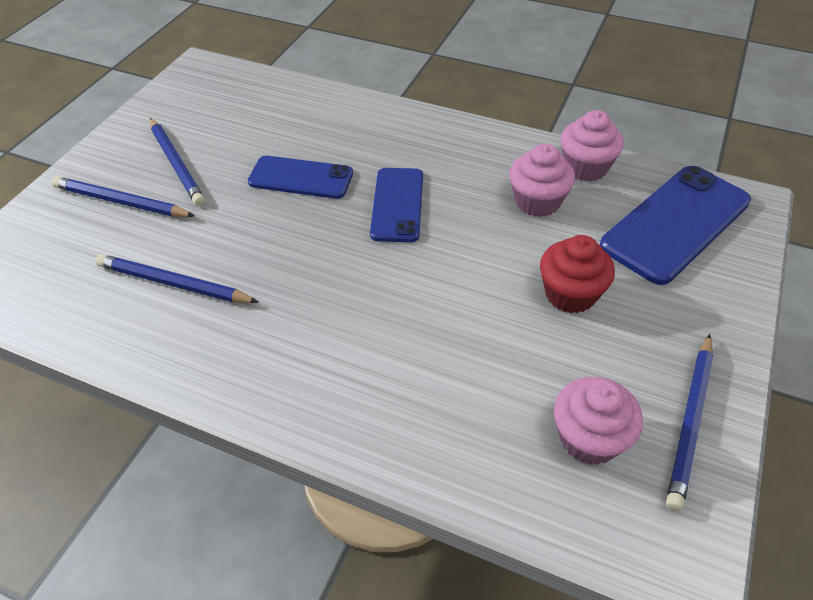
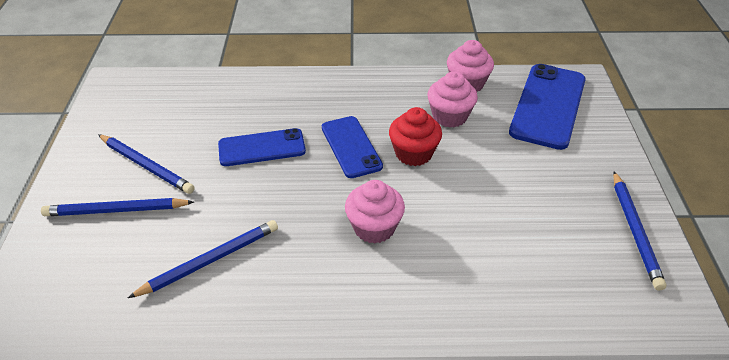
camera: 25 degrees left, 5 degrees down
(174, 283) = (210, 261): blue pencil -> blue pencil turned 150 degrees clockwise
(570, 294) = (511, 173): red cupcake -> red cupcake (413, 153)
(589, 438) = (582, 264): pink cupcake -> pink cupcake (374, 227)

